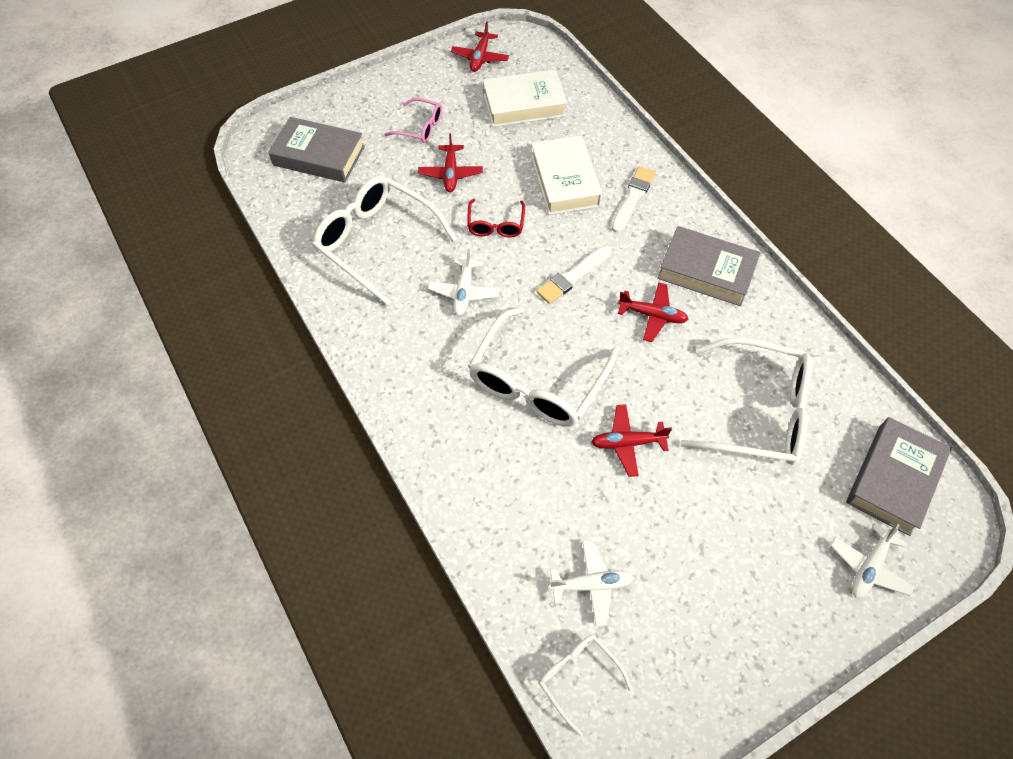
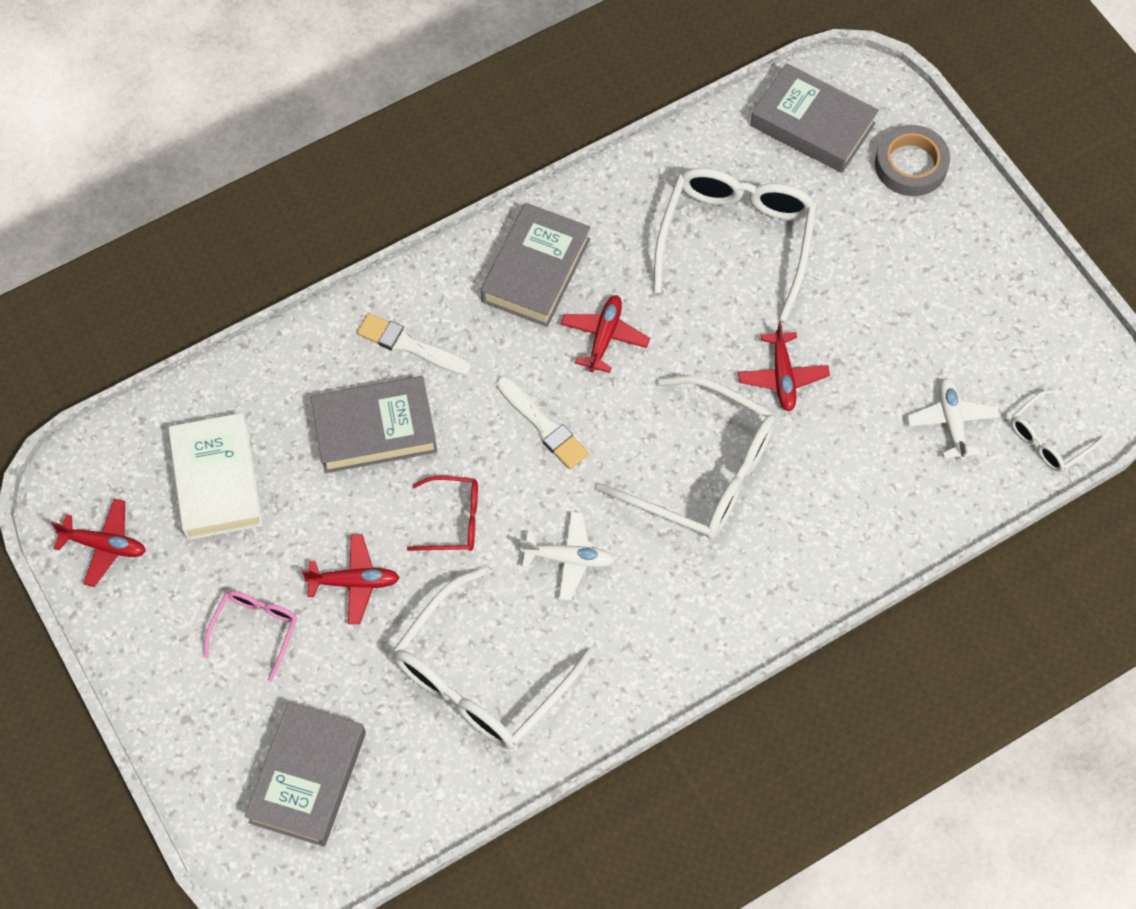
camera: 90 degrees left, 5 degrees up
(565, 181) = (375, 429): white book -> grey book
(869, 567) = (910, 165): white plane -> grey tape

